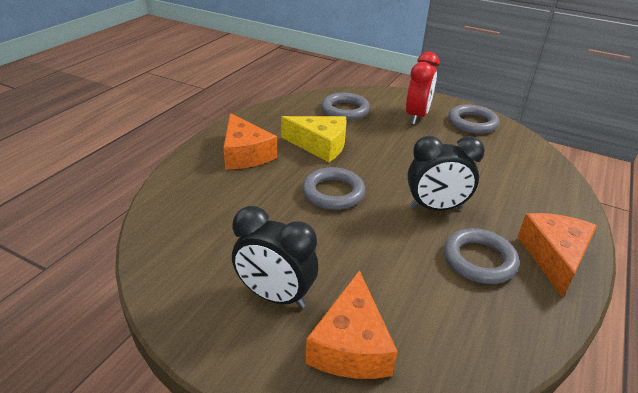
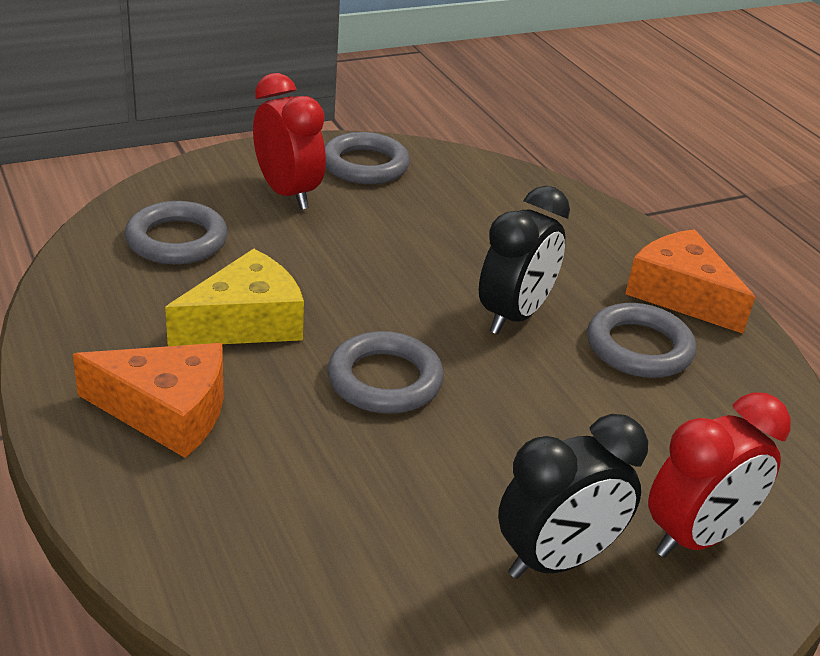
camera: 55 degrees left, 0 degrees up
(351, 345) = (696, 537): orange cheese -> red clock

